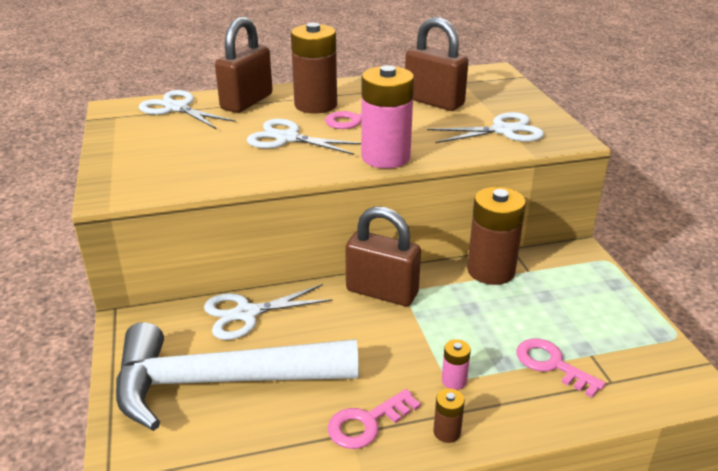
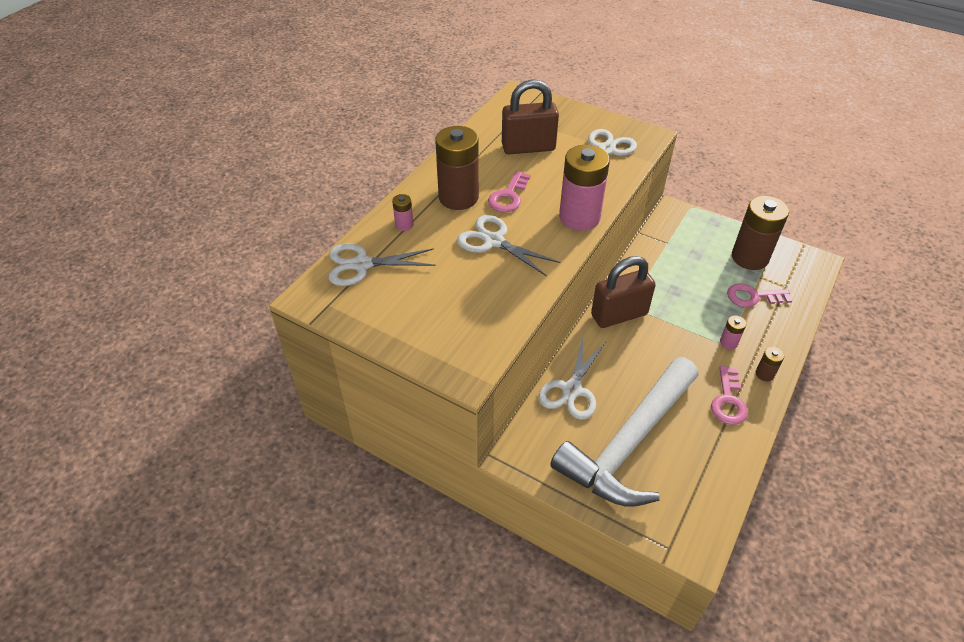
camera: 45 degrees left, 15 degrees up
(247, 102) = (404, 225): brown padlock -> pink battery
(287, 138) = (493, 241): white scissors -> white scissors turned 60 degrees clockwise
(491, 271) = (650, 256): brown battery -> brown battery (749, 257)

